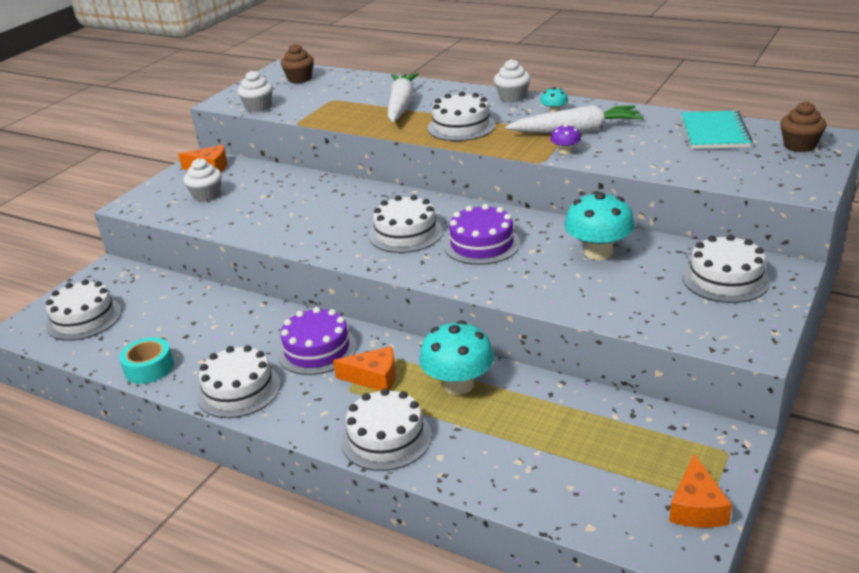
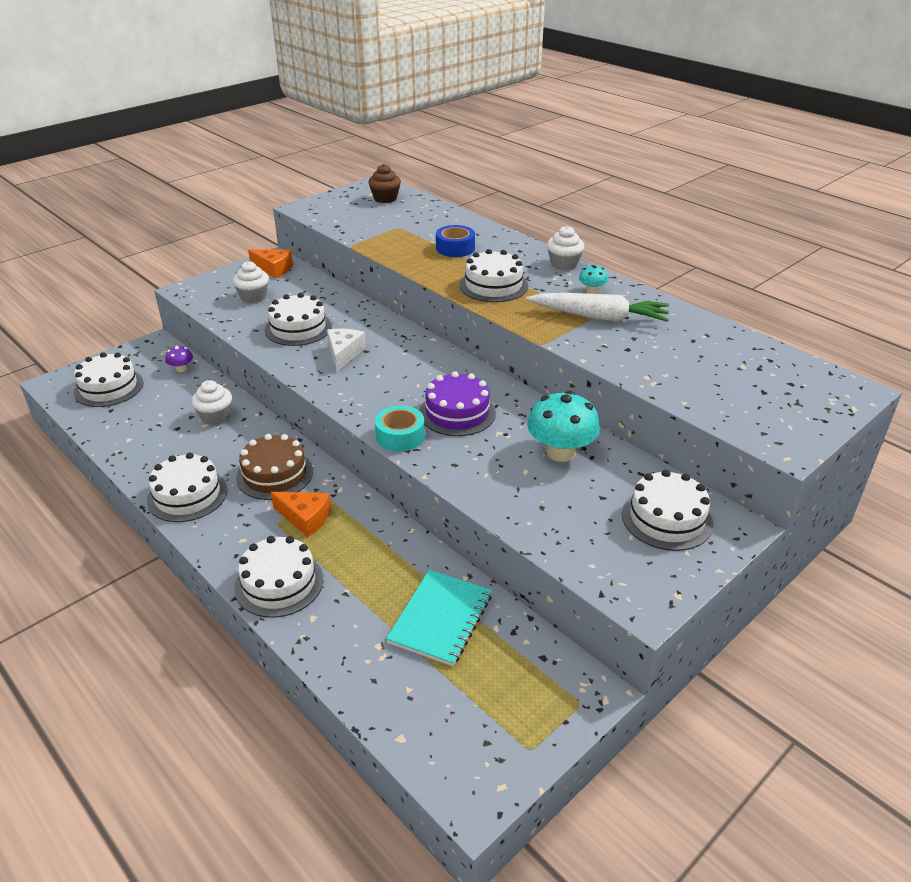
camera: 15 degrees right, 5 degrees up
(149, 368) = (130, 451): turquoise tape -> turquoise tape (400, 436)
(258, 107) = (329, 220): white cupcake -> white cupcake (215, 416)
(317, 350) = (274, 474): purple cake -> brown cake
(336, 222) = (344, 354): none -> white cheese
(401, 105) = (455, 248): white carrot -> blue tape
(406, 233) = (396, 382): white cake -> white cake (298, 328)
(458, 384) = (374, 548): turquoise mushroom -> none
(565, 151) = (572, 338): purple mushroom -> purple mushroom (181, 369)
(696, 507) = (512, 753): orange cheese -> none
(714, 132) = (736, 353): turquoise notebook -> turquoise notebook (440, 619)
(799, 145) = (816, 392): brown cupcake -> none

